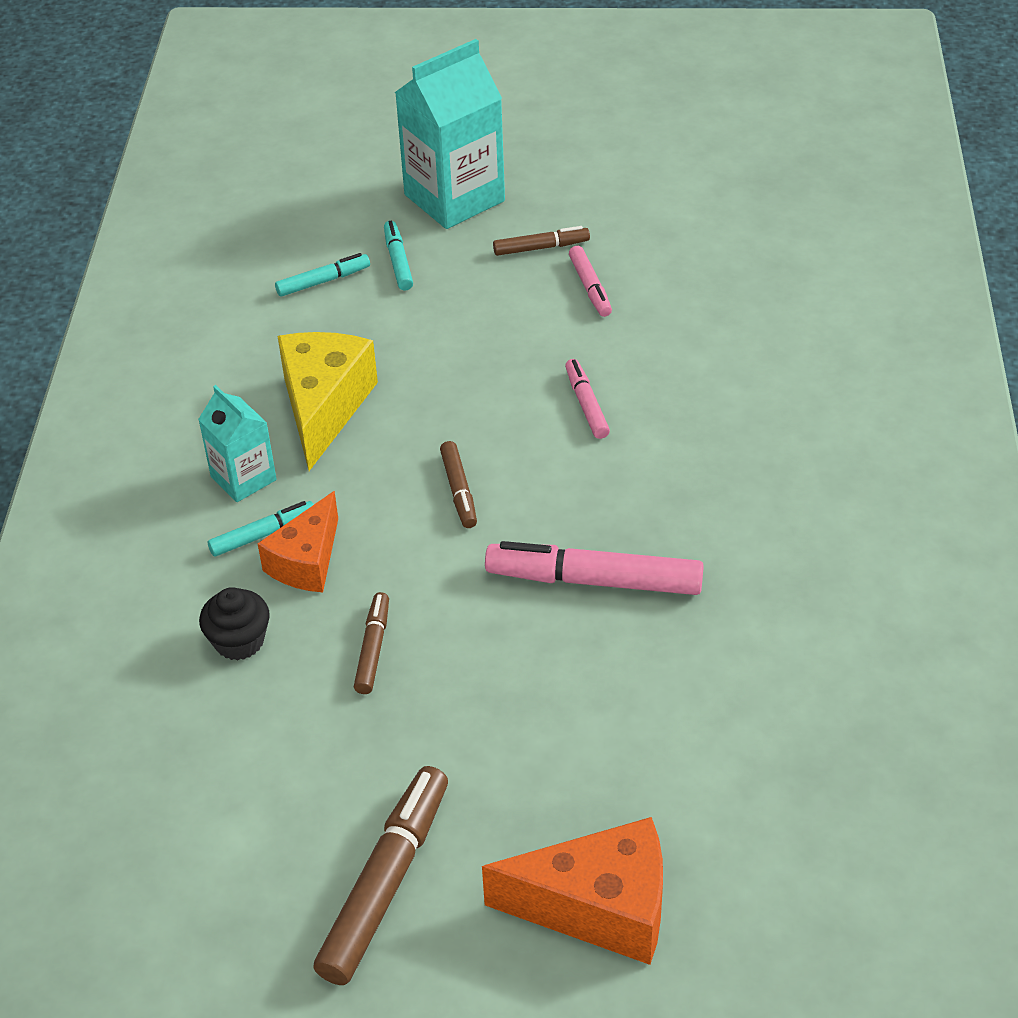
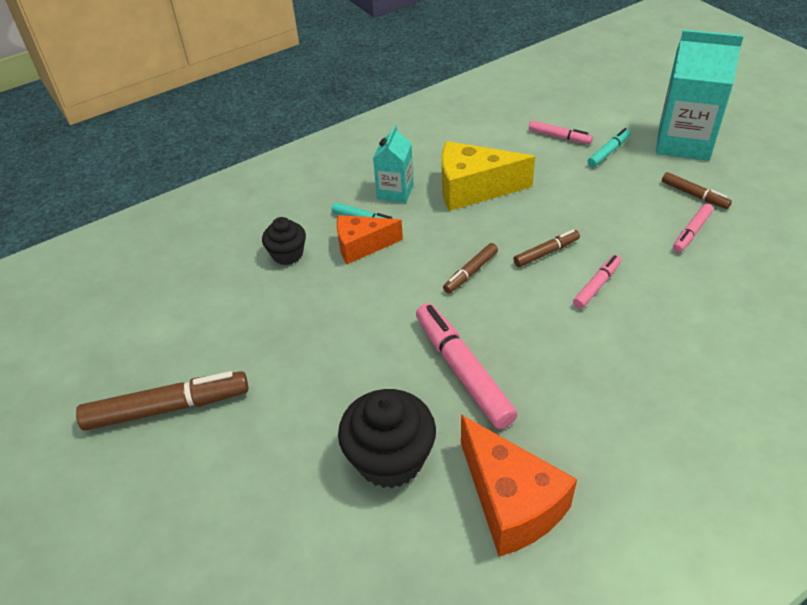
camera: 55 degrees right, 0 degrees up
(323, 281) = (559, 137): turquoise marker -> pink marker
(324, 407) = (473, 189): yellow cheese -> yellow cheese turned 150 degrees counterclockwise
(373, 649) = (325, 306): brown marker -> brown marker (546, 253)
(599, 908) = (210, 523): orange cheese -> orange cheese (510, 502)
(653, 705) = (390, 459): none -> black cupcake

